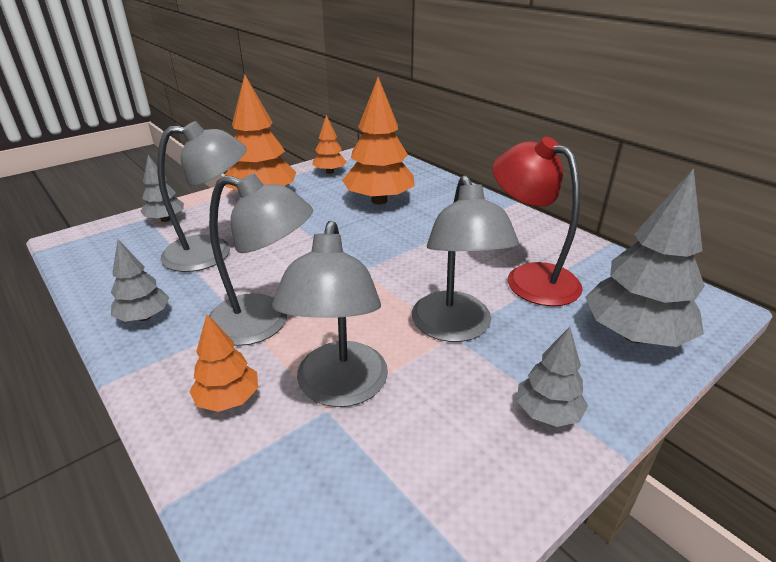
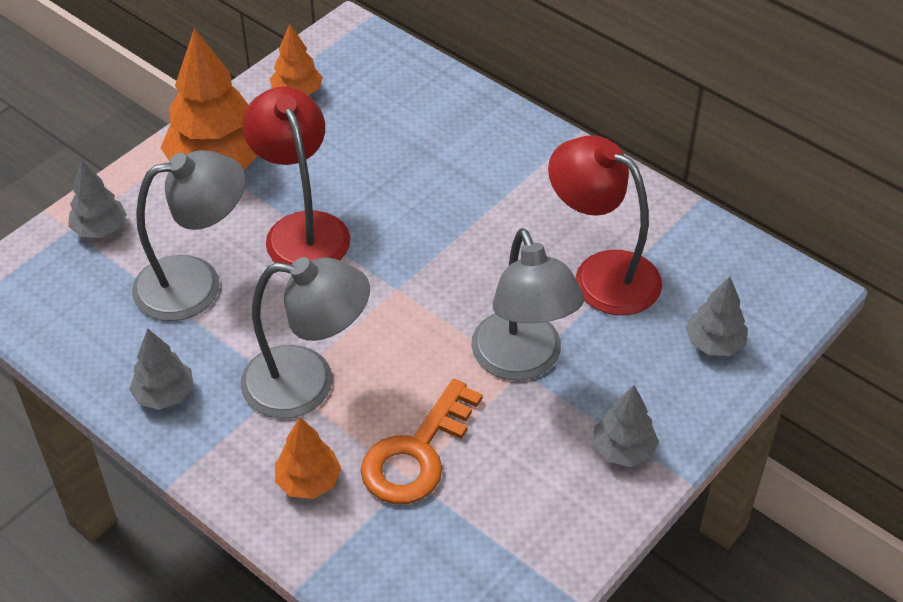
camera: 10 degrees left, 15 degrees up
(304, 232) = (302, 229): none -> red lamp
(340, 389) = (417, 453): grey lamp -> orange key
(379, 200) = (387, 151): orange tree -> none
(634, 335) = (714, 343): grey tree -> grey tree, size x0.54

